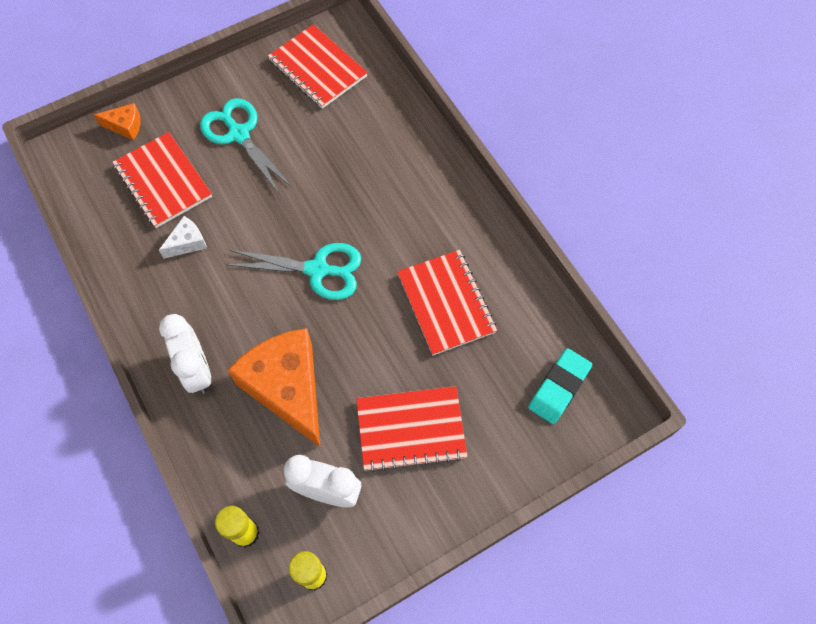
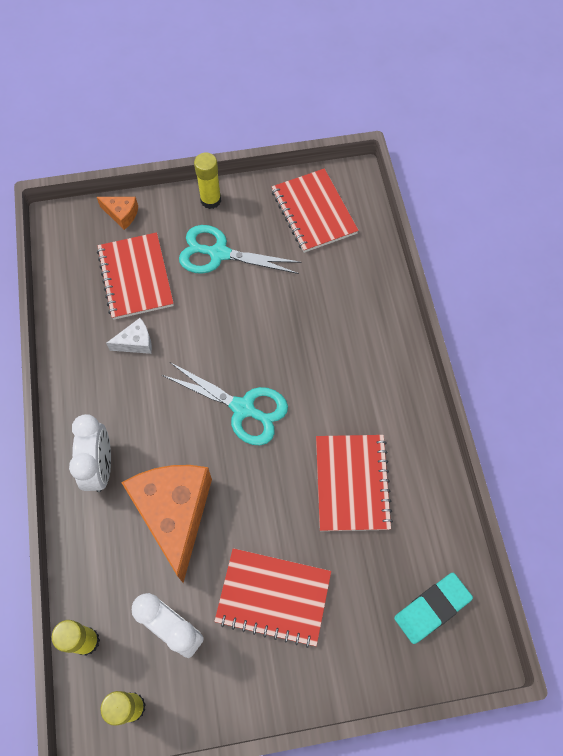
camera: 20 degrees right, 0 degrees up
(211, 86) = (211, 200): none -> yellow glue stick
(239, 134) = (219, 253): turquoise scissors -> turquoise scissors turned 60 degrees counterclockwise

